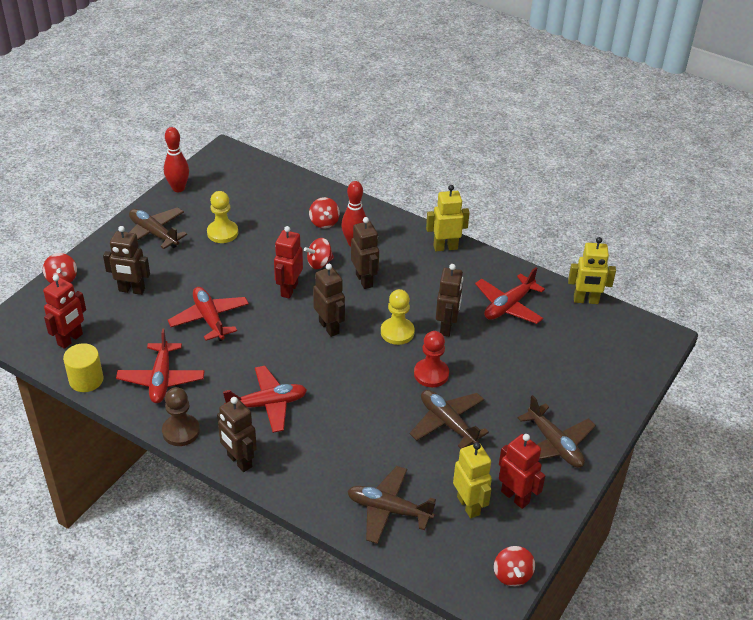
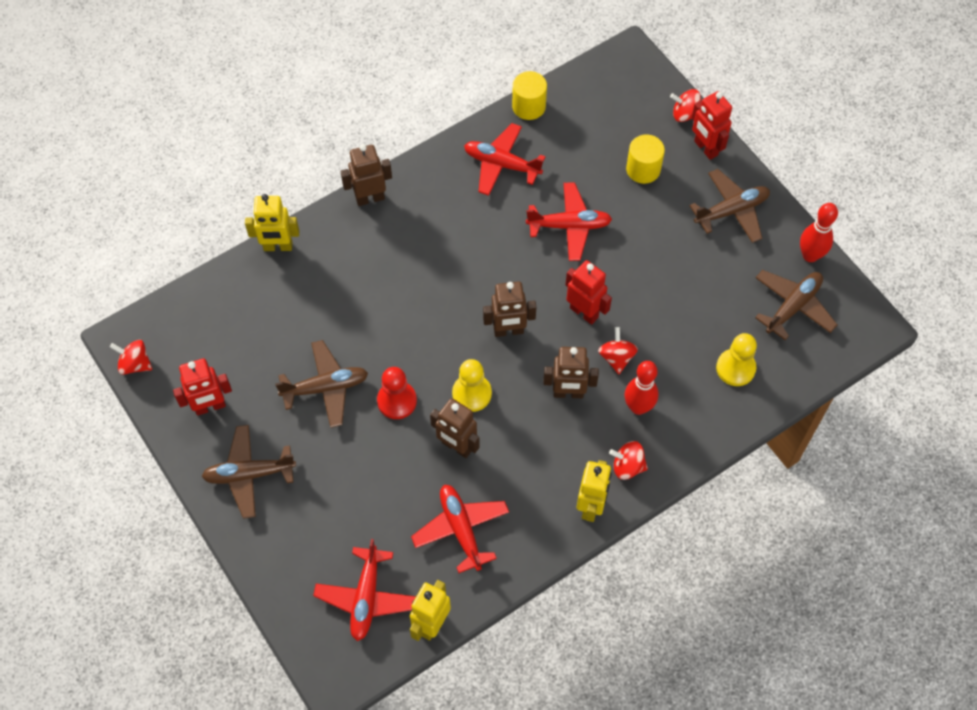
camera: 115 degrees right, 20 degrees up
(70, 339) = (590, 105): red robot -> red robot (705, 148)
(131, 290) = (643, 169): brown robot -> yellow cylinder
(181, 431) = (428, 163): brown pawn -> none
(222, 233) = (708, 277): yellow pawn -> yellow pawn (735, 368)
(267, 404) = (427, 241): red plane -> red plane (366, 597)
(324, 222) = (689, 388): red spinning top -> red spinning top (627, 466)
(388, 510) = (254, 295): brown plane -> brown plane (793, 307)
(469, 505) = (223, 362): yellow robot -> yellow robot (278, 247)

